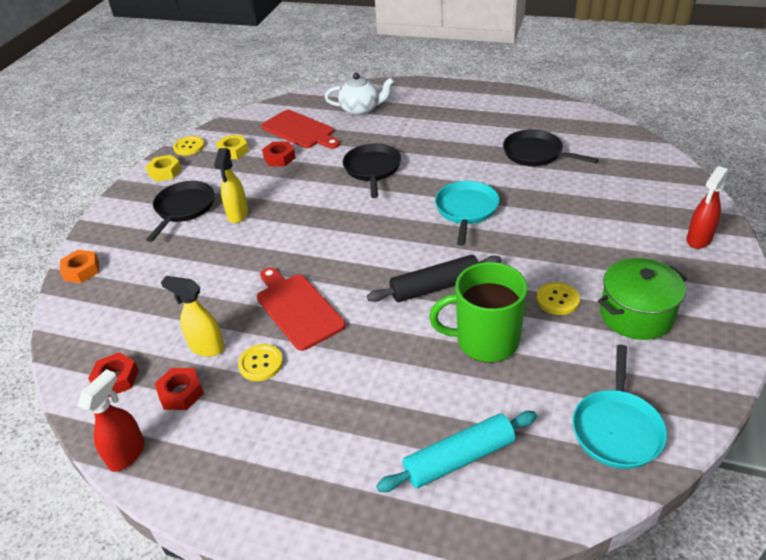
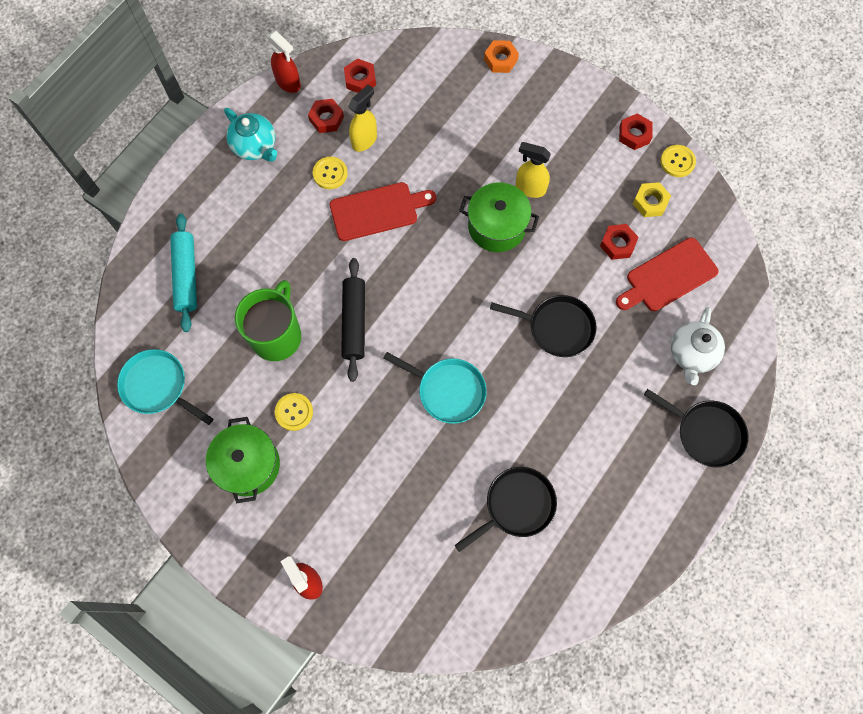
camera: 105 degrees right, 30 degrees up
(165, 172) = (634, 134): yellow nut -> red nut
(184, 208) = (560, 144): black pan -> black pan (706, 433)
(239, 455) = (255, 146): none -> turquoise teapot
(286, 224) = (496, 226): none -> green pot

